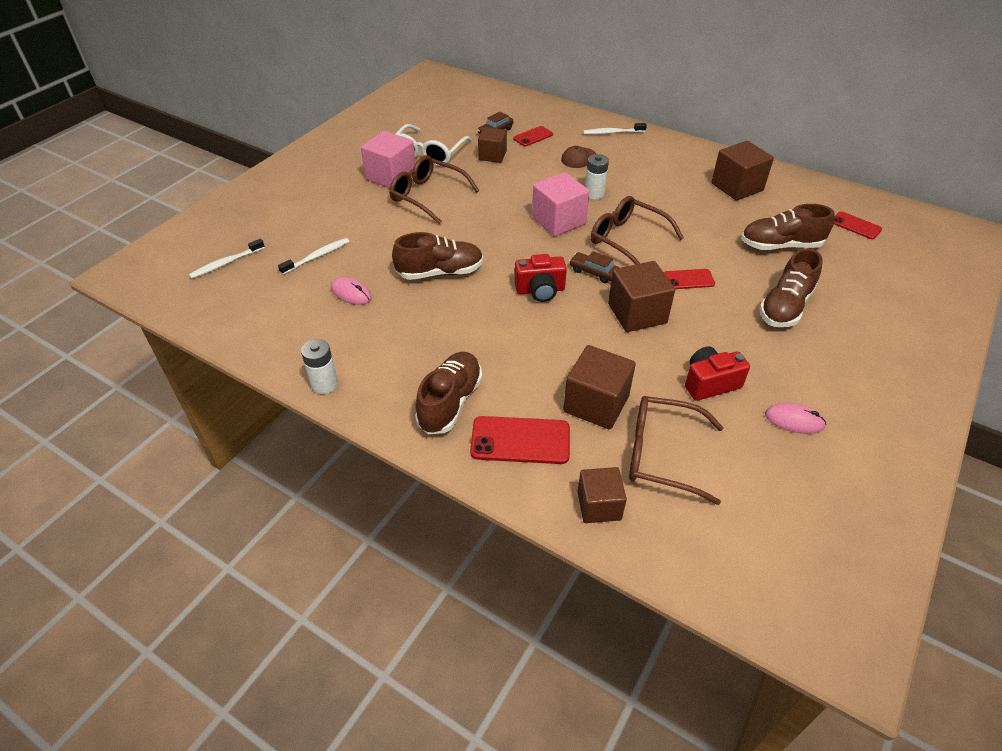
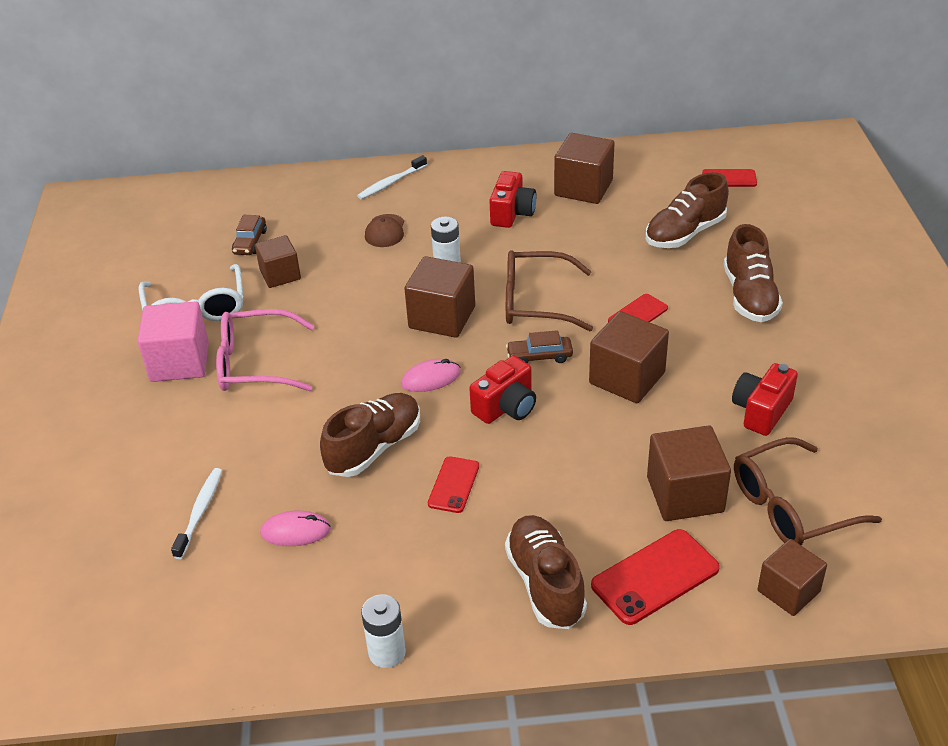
camera: 35 degrees left, 5 degrees down
(226, 263) = (83, 589): white toothbrush -> none
(427, 196) = (255, 364): brown glasses -> pink glasses
(533, 136) = (304, 228): red phone -> red phone (454, 485)
(558, 221) = (442, 317): pink cube -> brown cube
(670, 181) = (512, 213): none -> red camera
(794, 420) = (861, 404): pink mouse -> pink mouse (431, 378)

